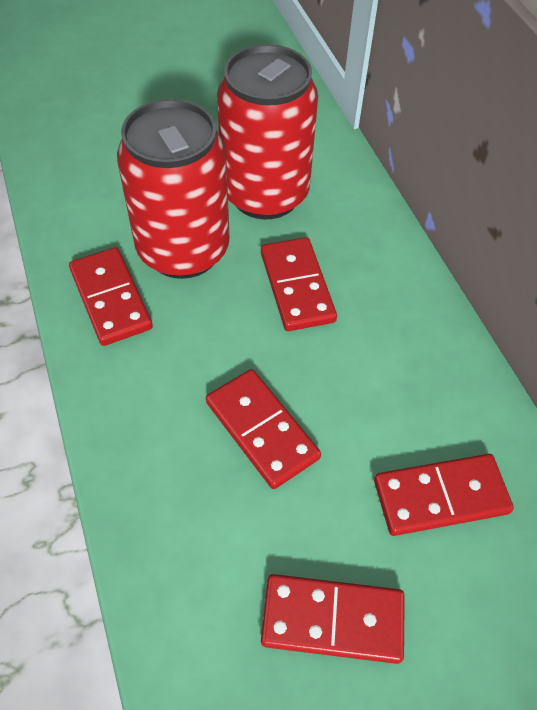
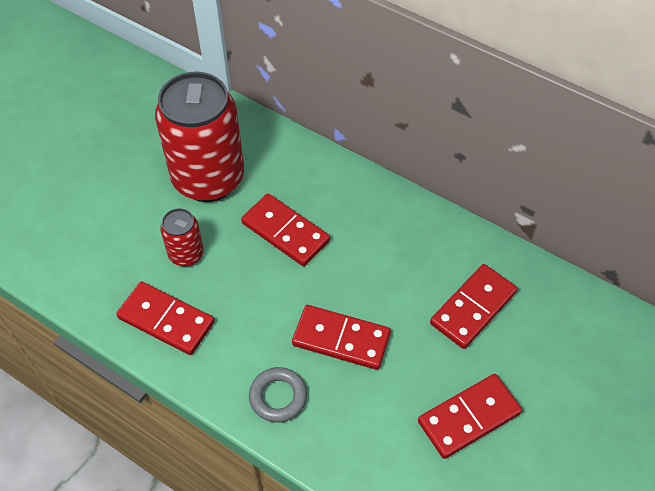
camera: 35 degrees left, 0 degrees up
(147, 444) = (278, 397): none -> grey ring
(183, 250) = (186, 254): red can -> red can, size x0.46

